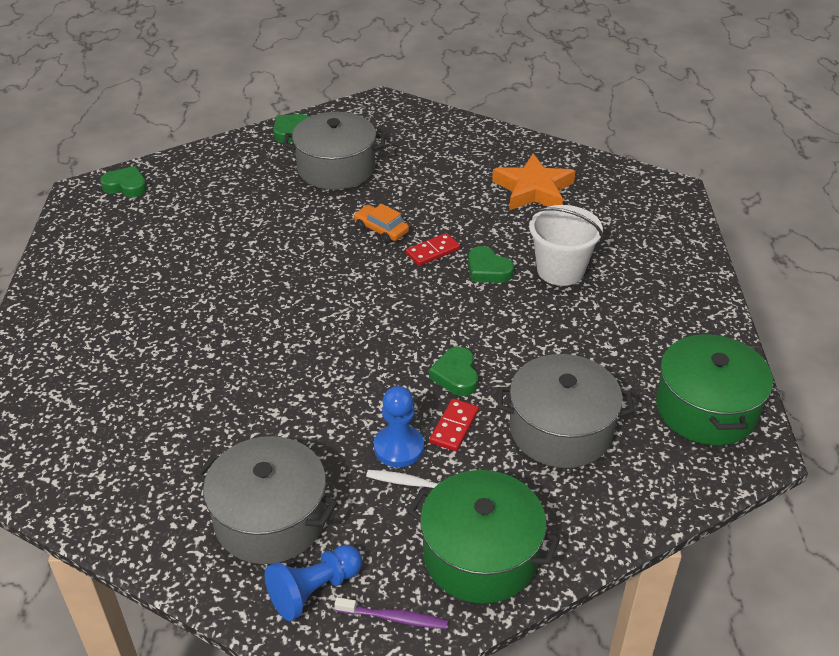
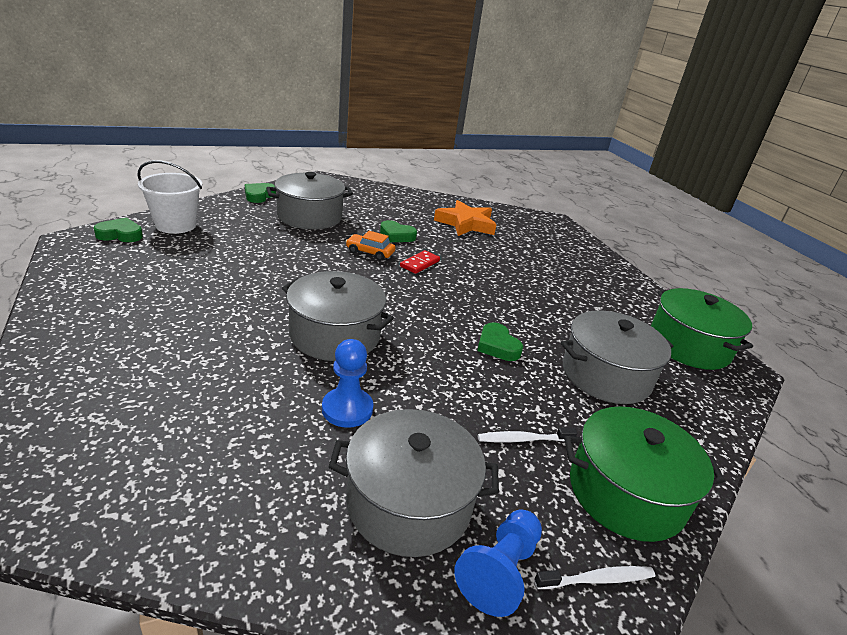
camera: 25 degrees left, 10 degrees down
(288, 338) = (335, 335): none -> grey pot
(394, 618) = (597, 579): purple toothbrush -> white toothbrush
(399, 447) = (490, 410): blue pawn -> blue pawn (347, 409)
(454, 427) = (524, 385): red domino -> none
(488, 270) = (469, 272): green heart -> green heart (396, 235)
(560, 270) = (520, 269): white bucket -> white bucket (176, 225)

